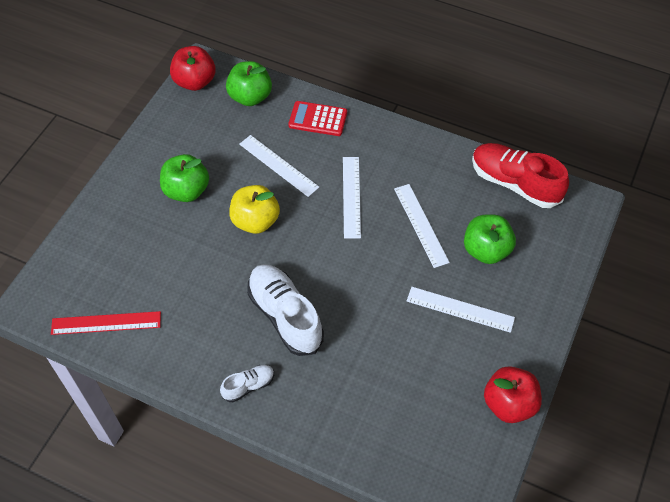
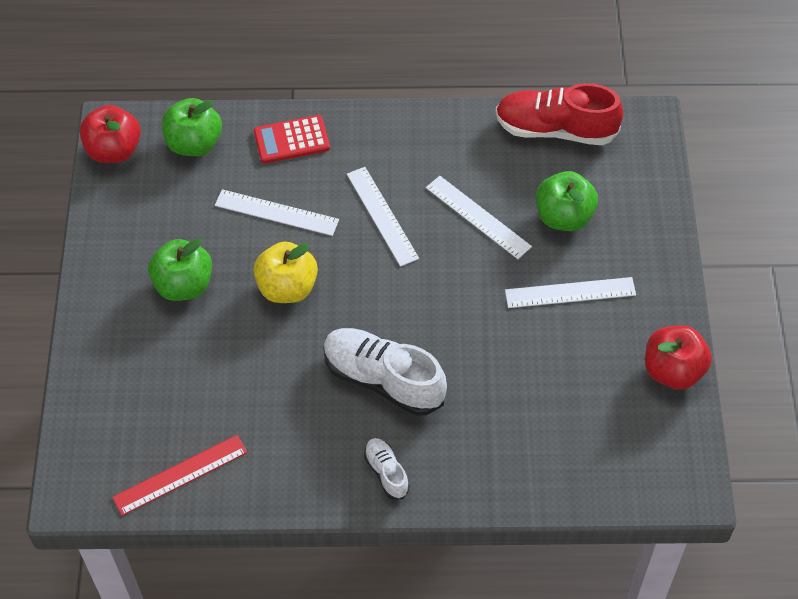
camera: 25 degrees left, 0 degrees up
(248, 386) = (386, 472): white shoe -> white shoe turned 60 degrees counterclockwise

